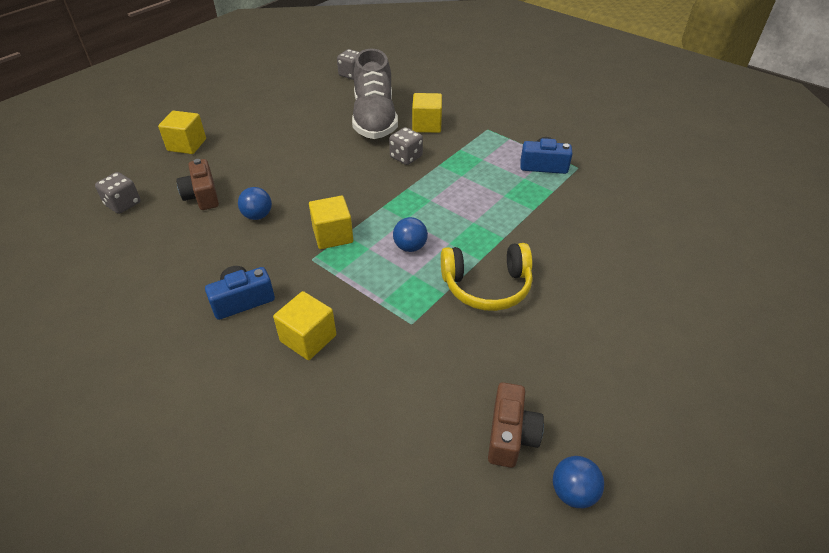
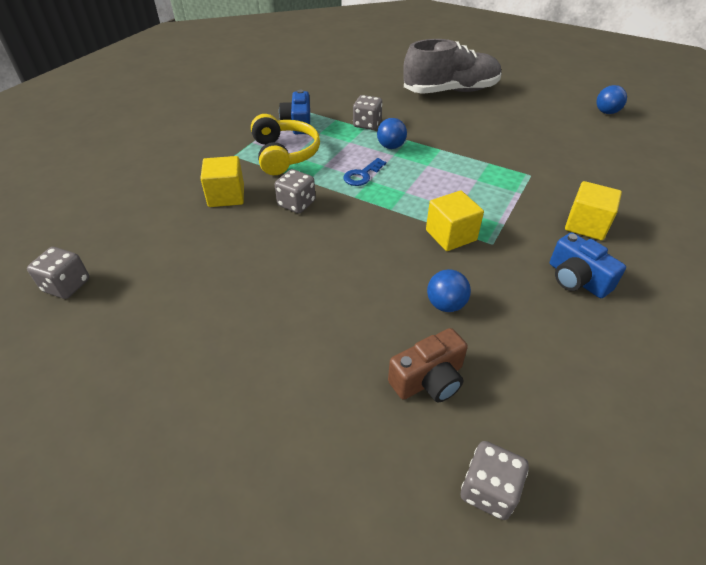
camera: 100 degrees left, 0 degrees up
(187, 145) = (297, 461): yellow cube -> none
(374, 119) = (210, 240): grey shoe -> grey shoe (451, 91)
(410, 247) = (443, 185): blue ball -> blue ball (391, 146)
(440, 196) = (362, 175): none -> blue key
(486, 286) = (469, 144): yellow headphones -> yellow headphones (284, 154)
(510, 435) = (589, 130): brown camera -> none
(541, 212) = (367, 124): none -> grey dice

